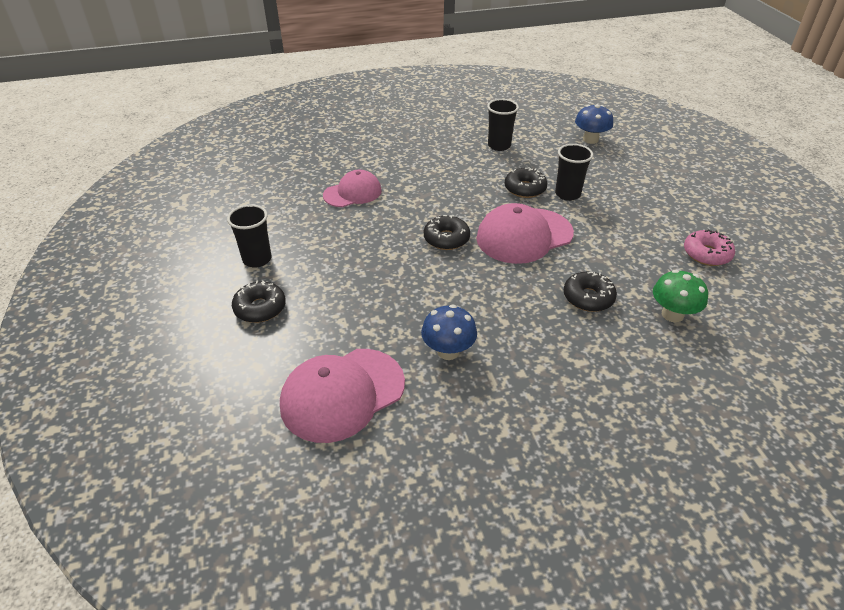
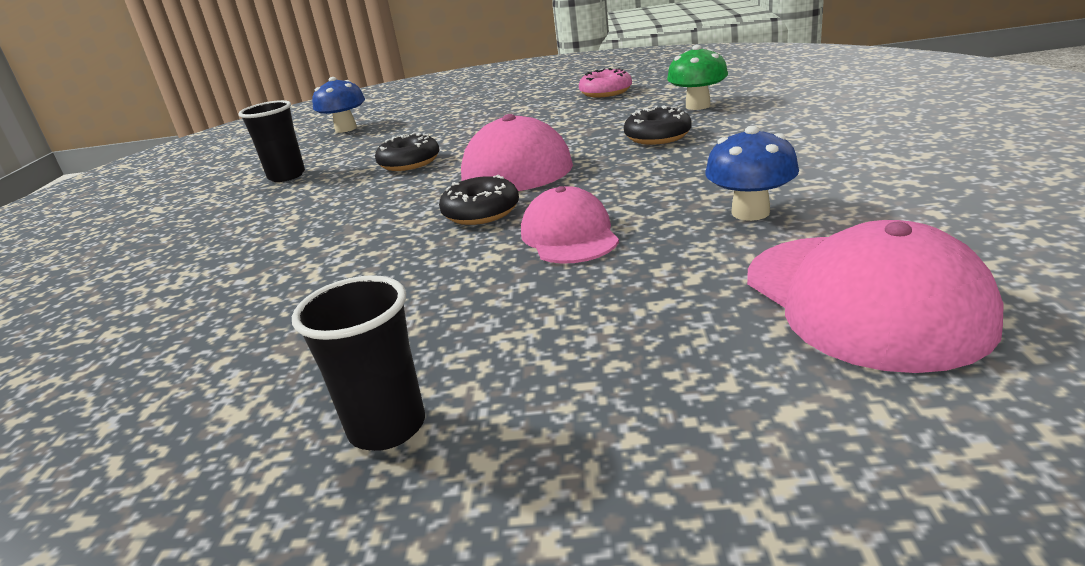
camera: 70 degrees left, 15 degrees down
(260, 308) = (582, 414): black donut -> none
(352, 193) = (262, 296): pink cap -> pink cap (569, 235)
(567, 194) = (446, 141): black cup -> none

